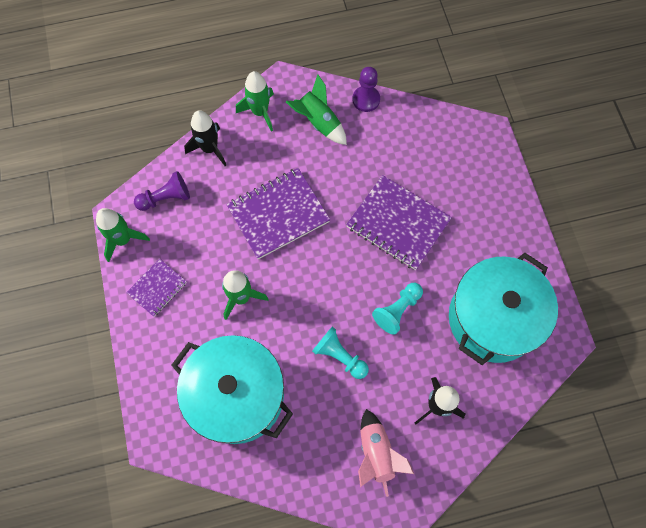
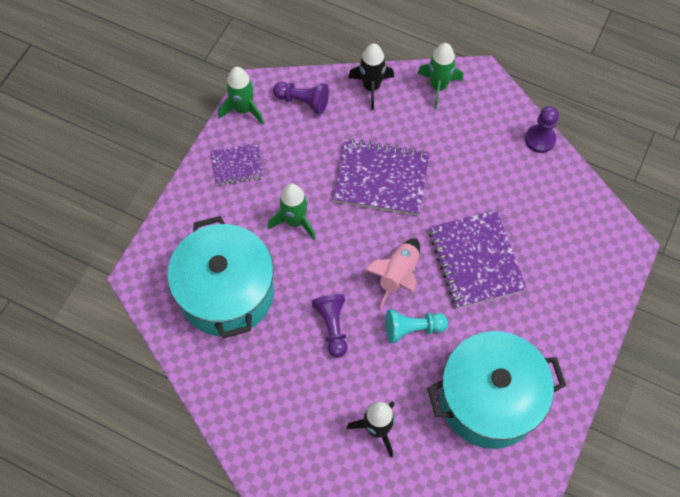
camera: 40 degrees right, 5 degrees down
(319, 122) = (481, 130): green rocket -> none
(339, 356) = (332, 327): turquoise pawn -> purple pawn
(376, 453) = (295, 424): pink rocket -> pink rocket (398, 275)

